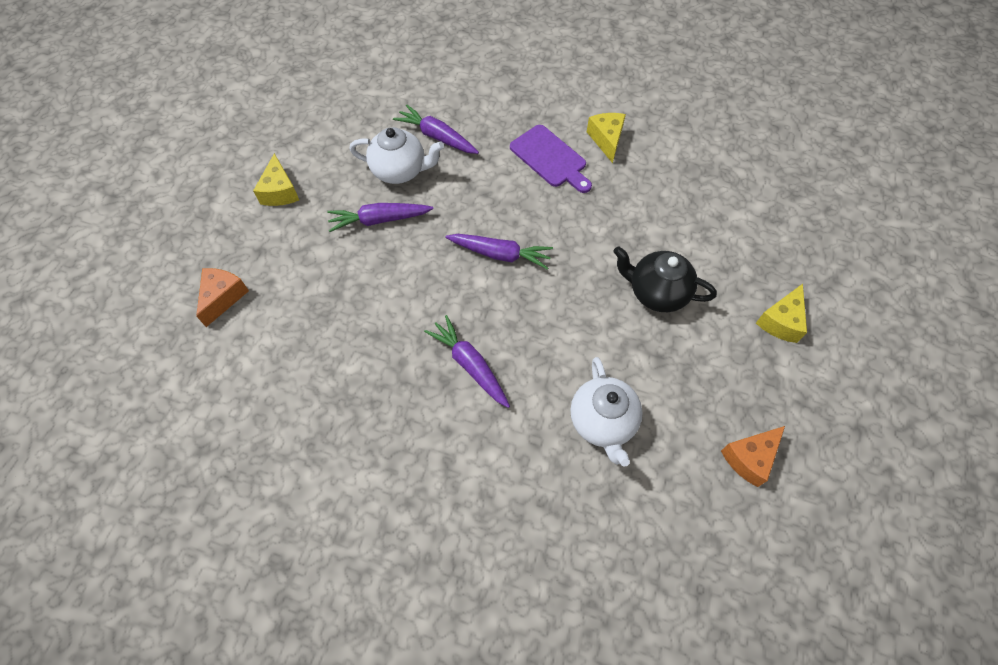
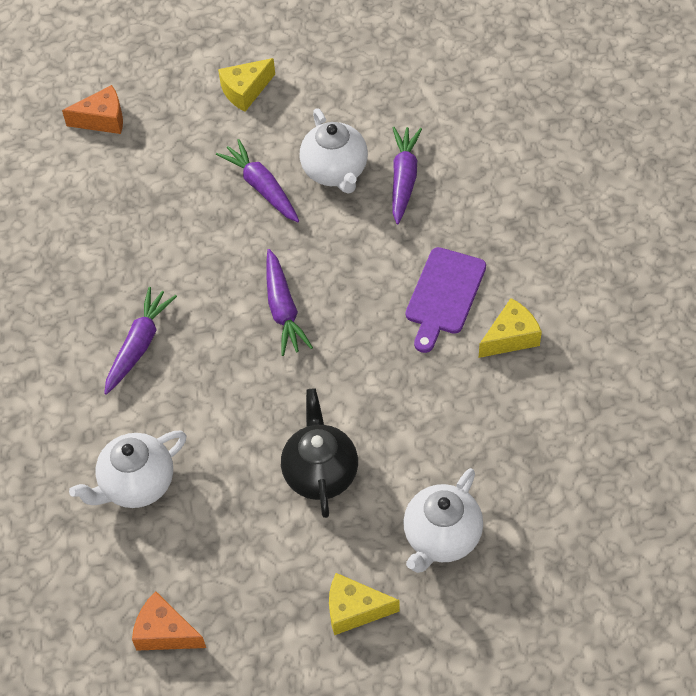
camera: 65 degrees right, 5 degrees down
(745, 245) = (441, 537): none -> white teapot

